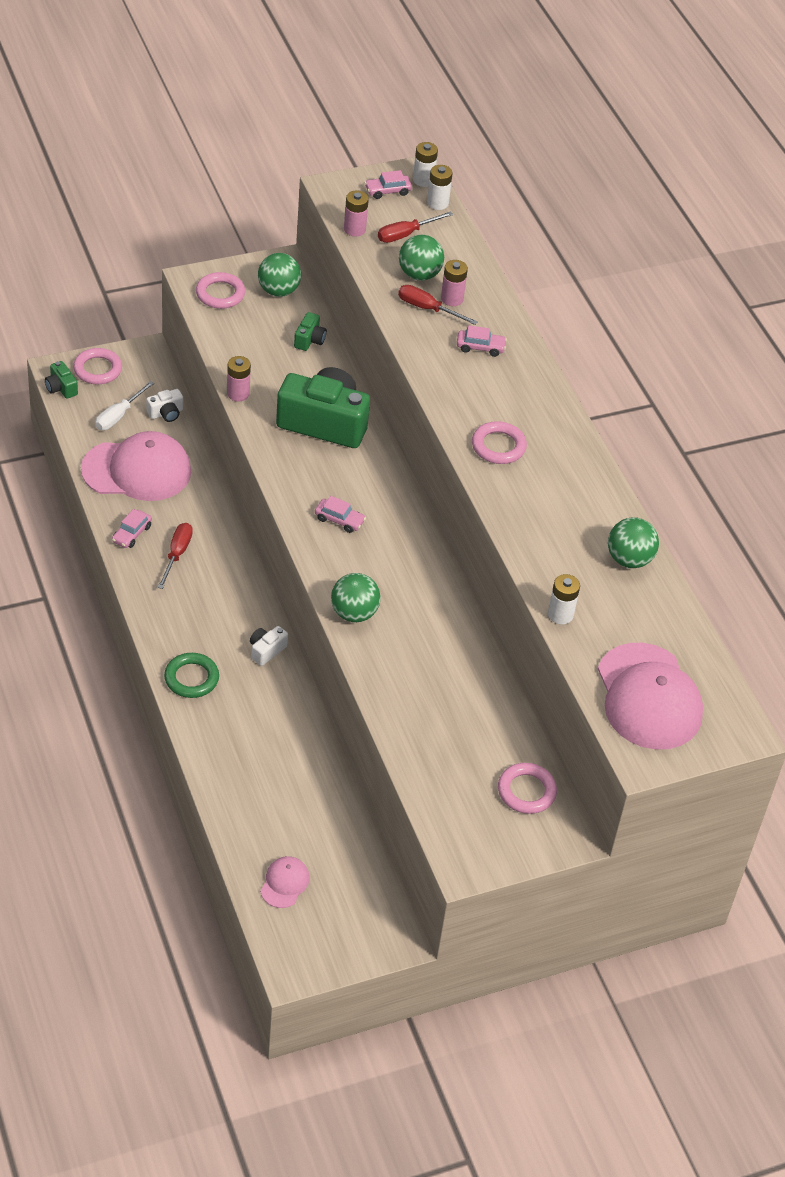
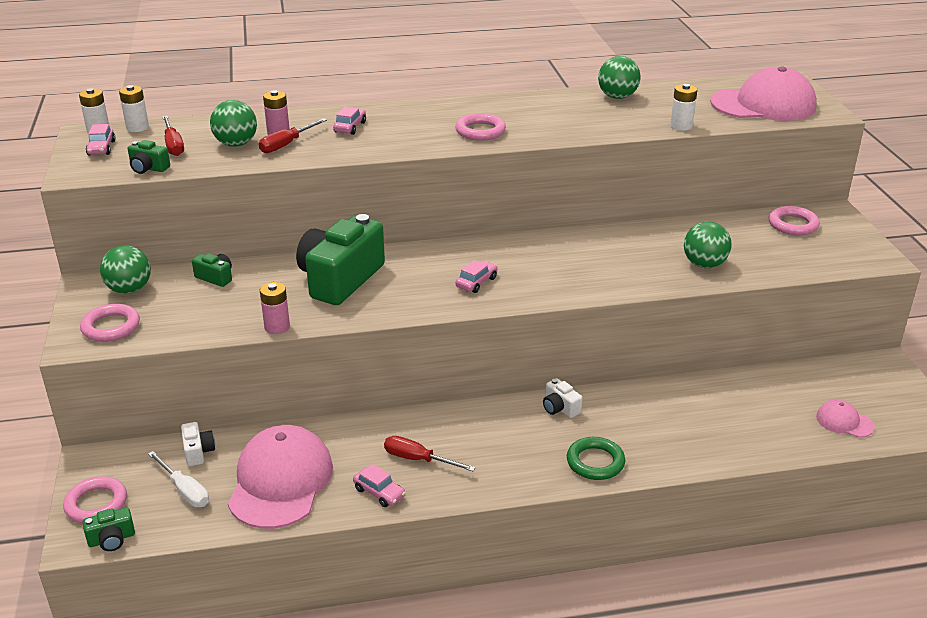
camera: 75 degrees left, 15 degrees down
(354, 229) = (148, 168): pink battery -> green camera
(354, 613) = (598, 285): green ball -> green ball (704, 264)

